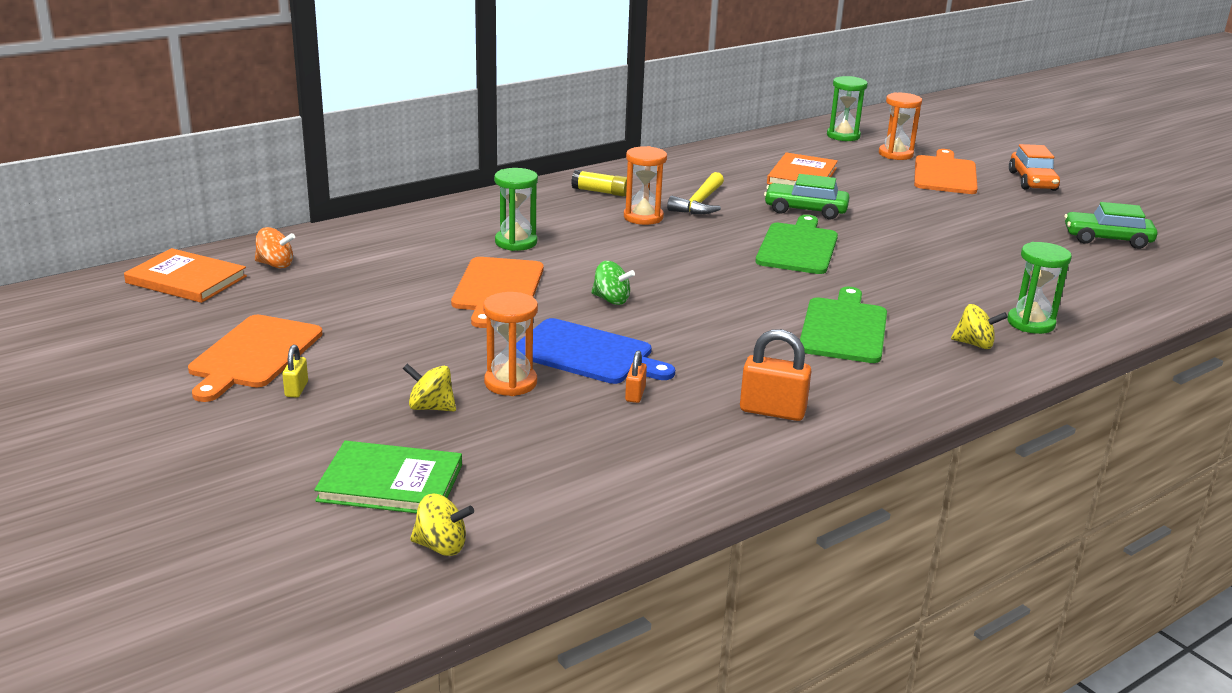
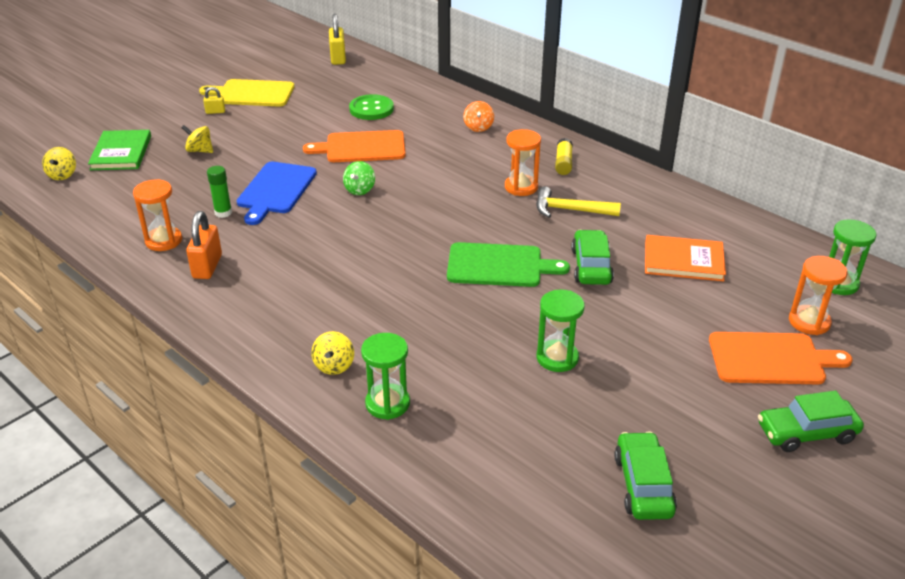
camera: 80 degrees right, 10 degrees up
(186, 280) = (338, 58): orange book -> yellow padlock
(253, 355) = (252, 93): orange cutting board -> yellow cutting board
(275, 265) = (368, 76): orange spinning top -> orange spinning top (478, 127)
(387, 273) = (371, 109): none -> green button
(431, 407) = (199, 150): yellow spinning top -> yellow spinning top turned 75 degrees counterclockwise
(510, 383) = (232, 170): orange hourglass -> orange hourglass (163, 241)
(516, 242) = (442, 143): green hourglass -> green hourglass (557, 358)
(635, 394) = (223, 213): orange padlock -> green glue stick
(844, 328) = (344, 294): green cutting board -> none
(1032, 181) = (806, 433): orange car -> green car

